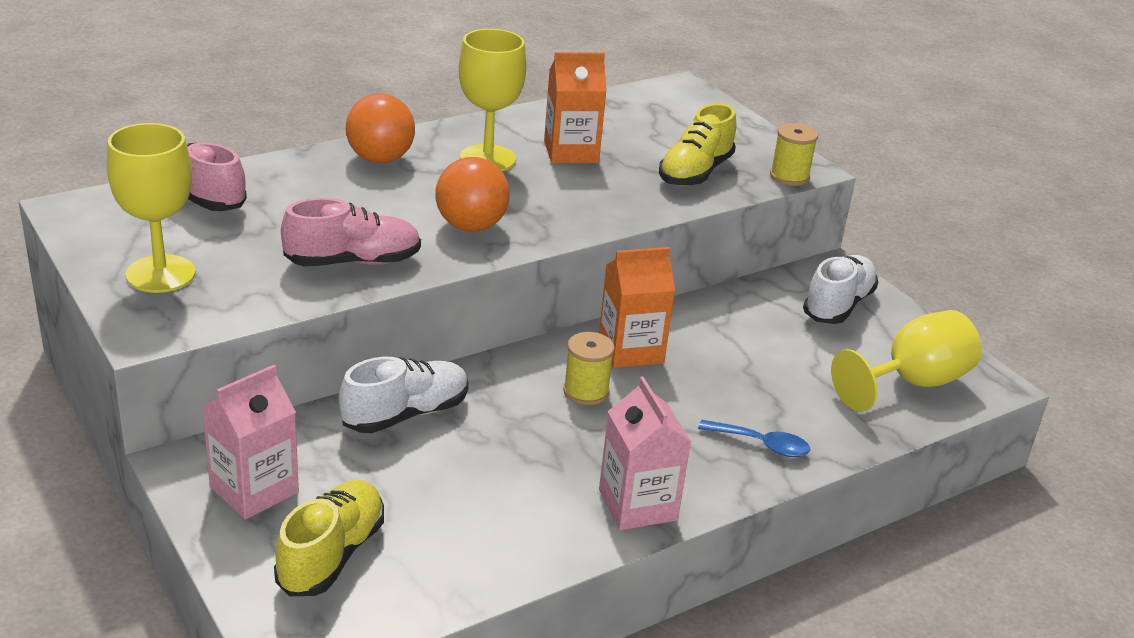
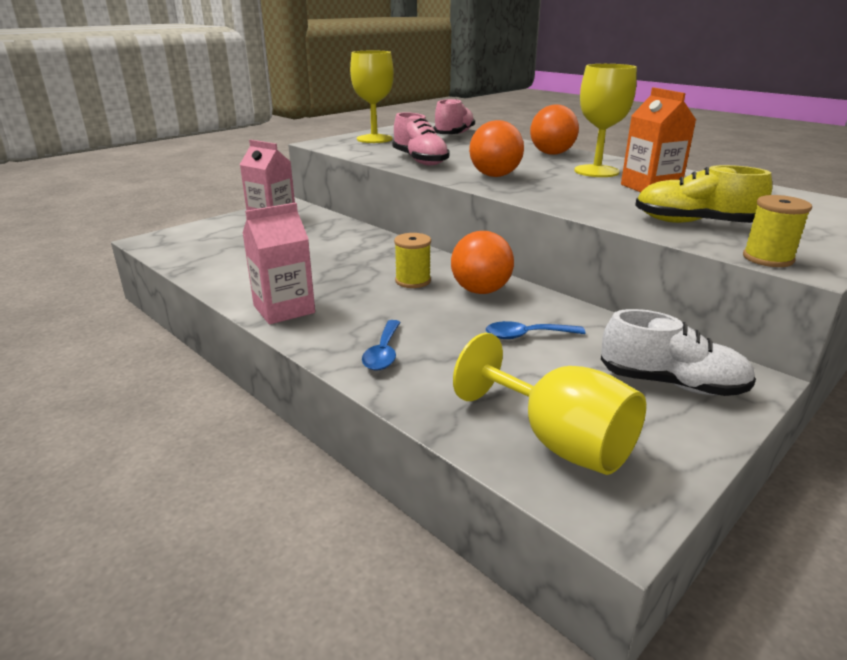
camera: 80 degrees right, 5 degrees down
(331, 555) = (222, 238): yellow shoe -> none
(405, 414) = (354, 238): white shoe -> none
(630, 350) = (480, 291): orange carton -> orange ball
(743, 350) = (526, 335): none -> blue spoon

